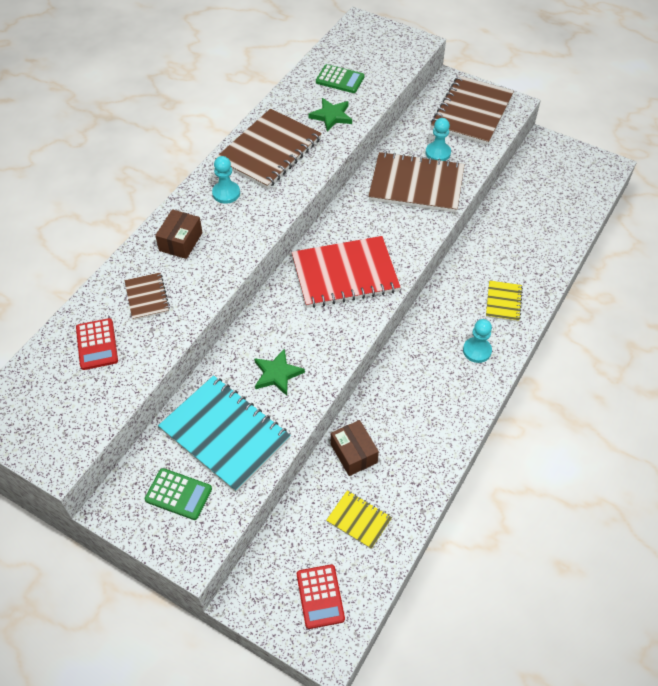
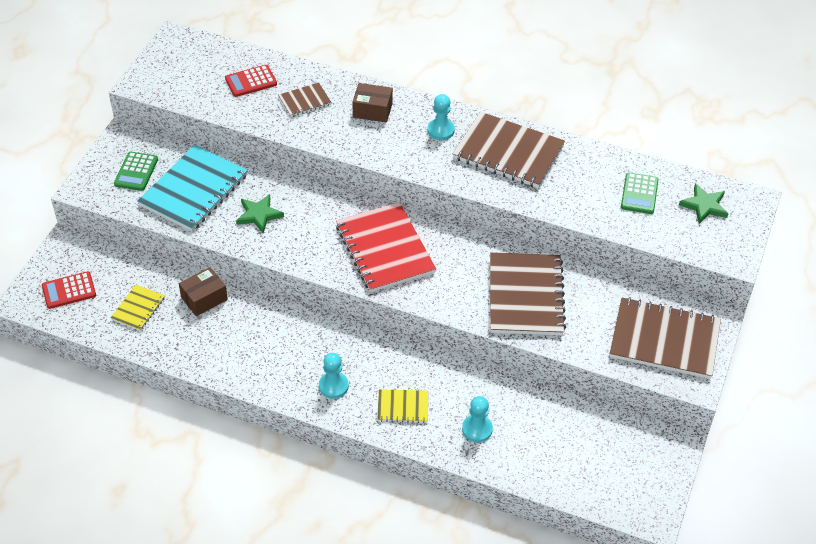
camera: 80 degrees right, 5 degrees down
(331, 116) = (576, 193): green star -> green star (704, 206)
(438, 153) = (582, 311): turquoise pawn -> turquoise pawn (477, 429)

